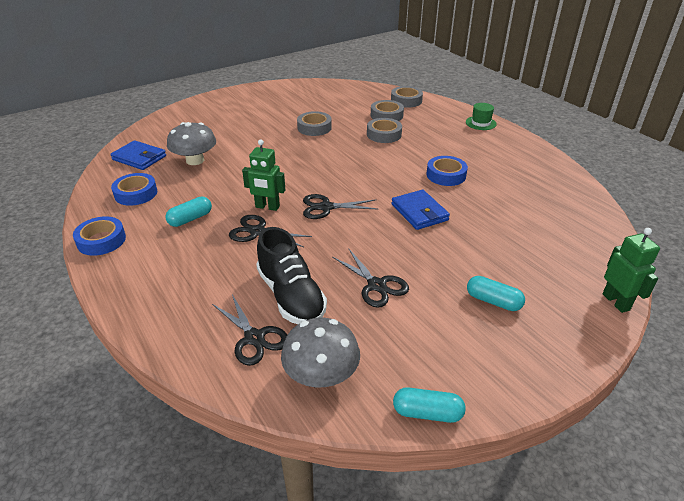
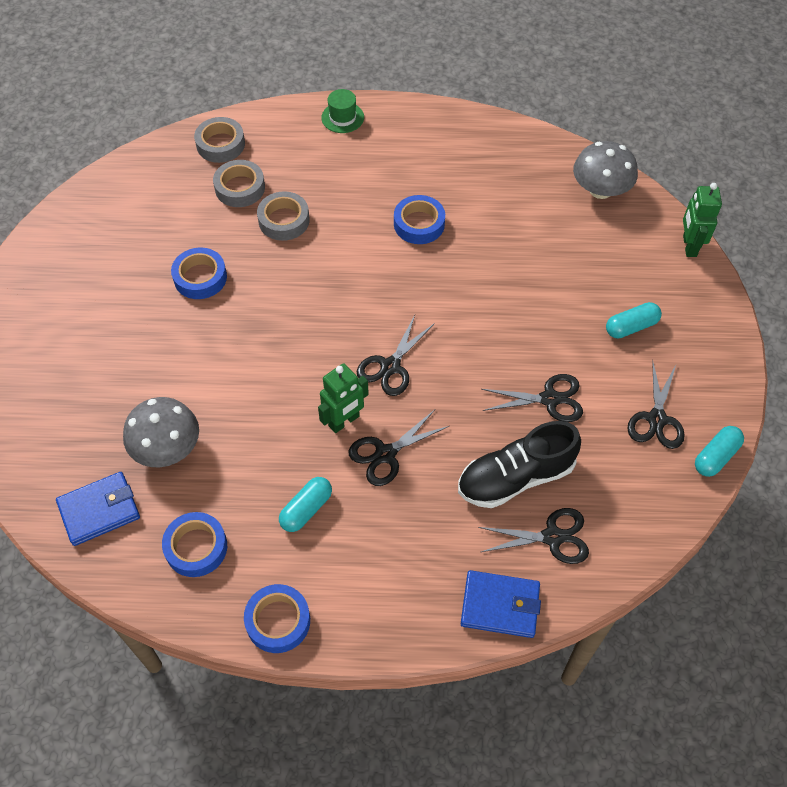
camera: 55 degrees left, 20 degrees up
(190, 219) = (306, 509): turquoise capsule -> turquoise capsule turned 45 degrees clockwise
(291, 296) = (515, 477): black shoe -> black shoe turned 150 degrees clockwise
(314, 128) = (200, 277): grey tape -> blue tape
(321, 375) = (631, 507): grey mushroom -> grey mushroom (600, 189)
(419, 212) = (466, 292): blue wallet -> blue wallet (500, 606)
(423, 354) = (656, 419): none -> black scissors
(616, 302) = (689, 246): green robot -> green robot turned 105 degrees counterclockwise

